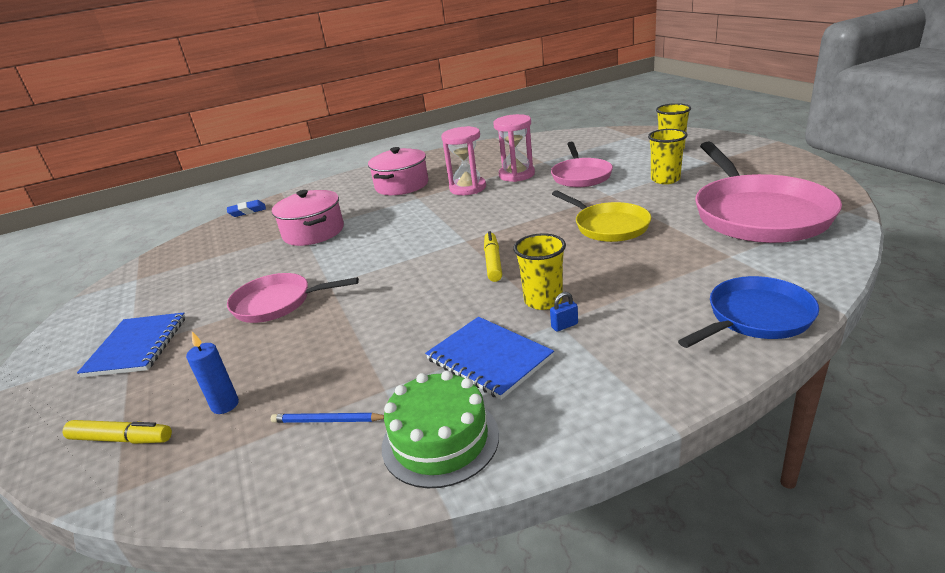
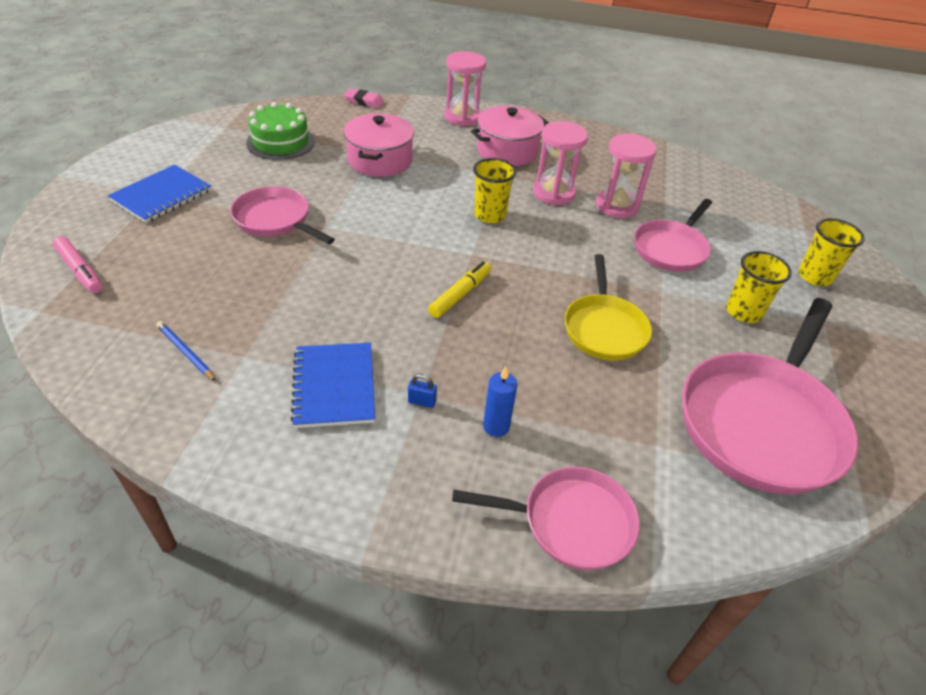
camera: 30 degrees right, 15 degrees up
(121, 439) = (80, 271): yellow marker -> pink marker
(225, 405) = (152, 289): blue candle -> blue candle (496, 426)
(247, 211) = (364, 101): blue eraser -> pink eraser
(341, 185) = (462, 117): none -> pink hourglass
(440, 440) = (223, 426): green cake -> green cake (280, 142)
(543, 300) = (441, 365): yellow cup -> yellow cup (490, 215)
(755, 318) = (570, 522): blue pan -> pink pan

